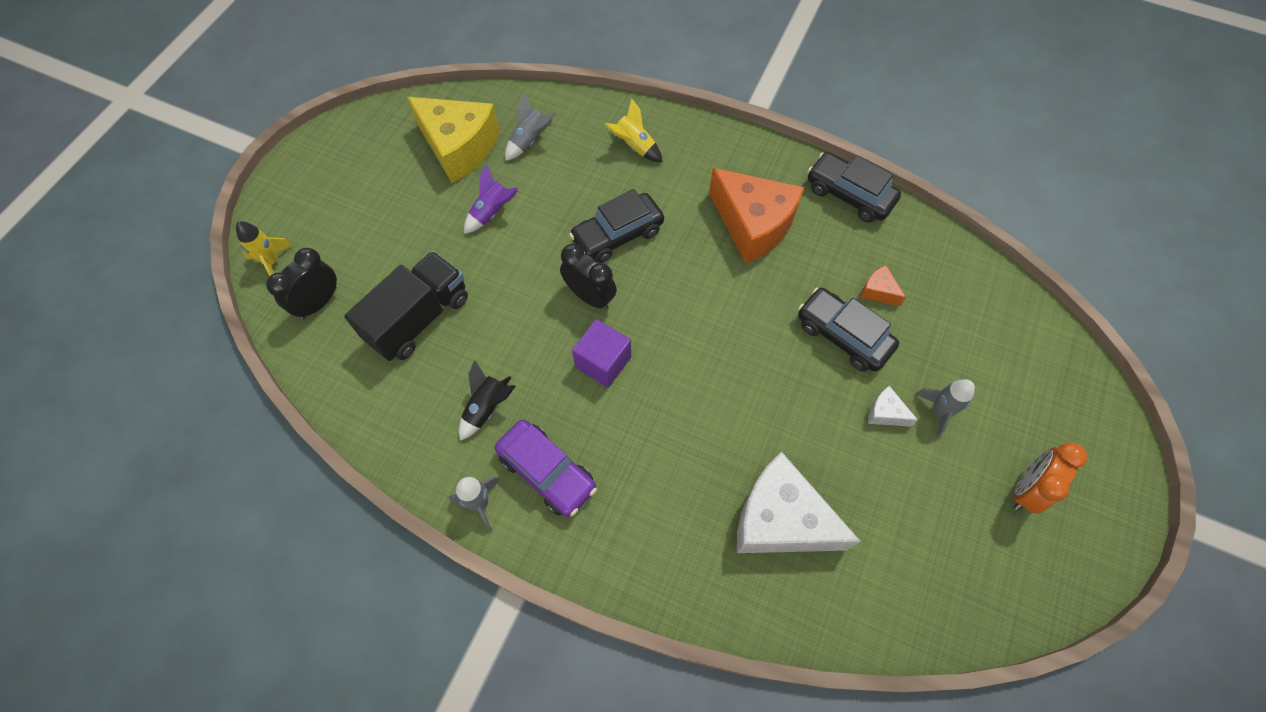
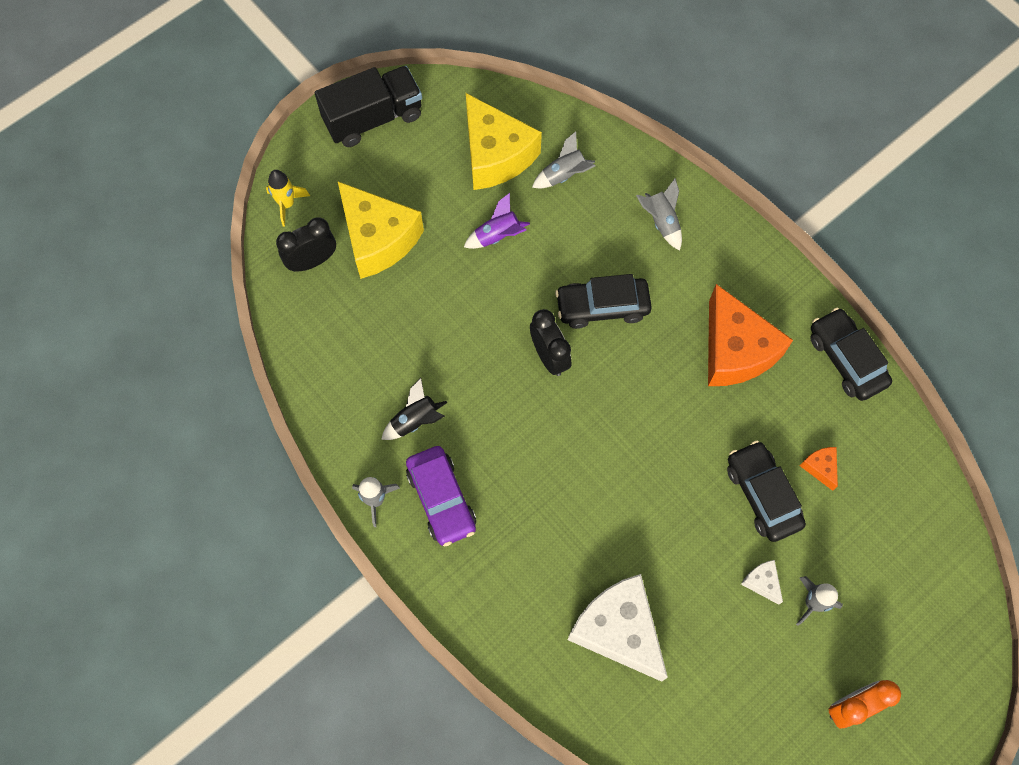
camera: 25 degrees right, 5 degrees up
(377, 258) = (378, 239): none -> yellow cheese
(418, 318) = (391, 312): black truck -> black truck (373, 118)
(603, 362) = (532, 423): purple cube -> none
(634, 146) = (661, 222): yellow rocket -> grey rocket

